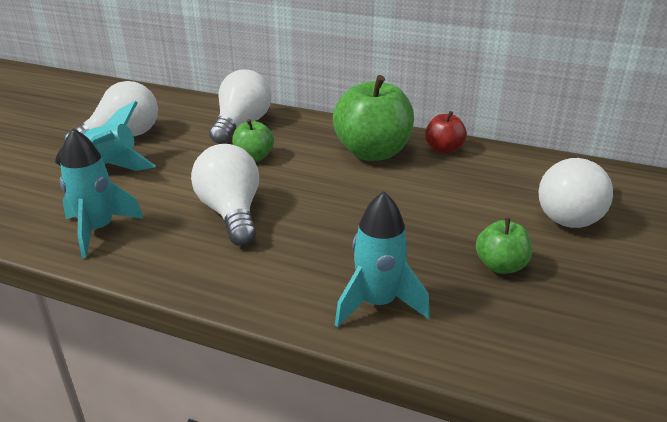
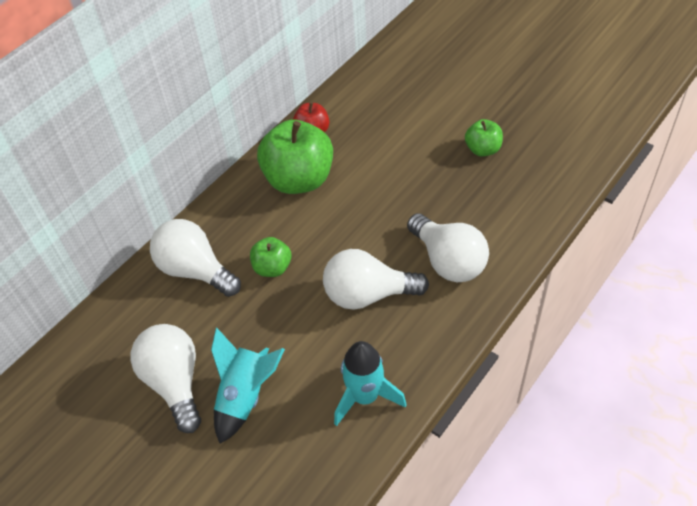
camera: 70 degrees left, 20 degrees up
(377, 303) = (507, 223): turquoise rocket -> none
(573, 215) = (434, 92): white light bulb -> white light bulb (448, 261)

